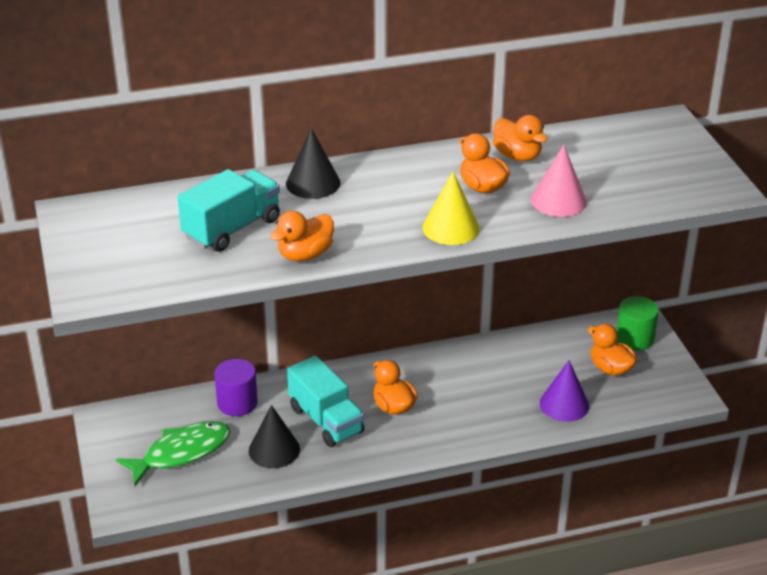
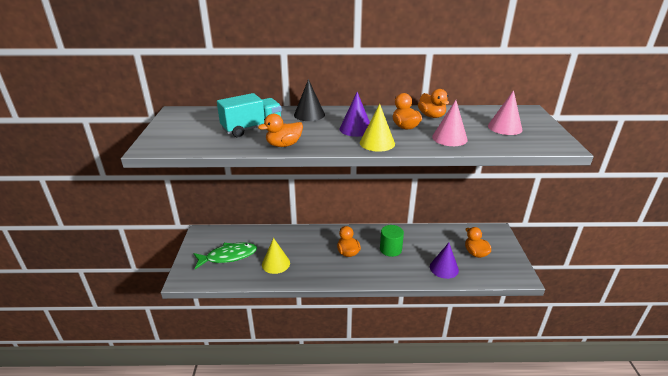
camera: 15 degrees right, 5 degrees down
(237, 403) = (268, 236): purple cylinder -> none
(274, 450) = (276, 263): black cone -> yellow cone
(326, 420) = (309, 253): turquoise truck -> none
(405, 204) = (356, 129): none -> purple cone
(634, 338) = (493, 239): green cylinder -> green cylinder (390, 249)
(637, 165) = (504, 127): none -> pink cone

